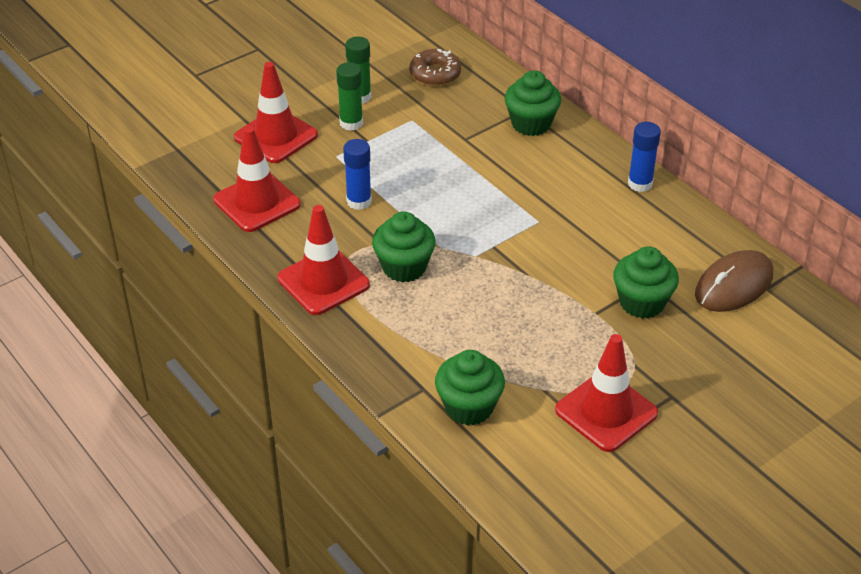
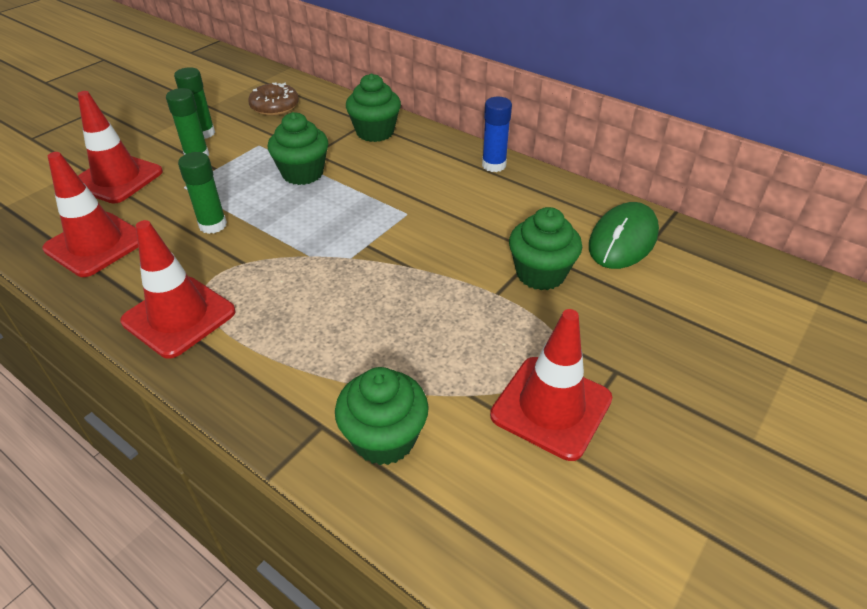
camera: 15 degrees left, 0 degrees up
(359, 201) = (213, 225): blue glue stick -> green glue stick
(404, 267) = (273, 283): green cupcake -> green cupcake (302, 173)
(734, 285) = (623, 240): brown mouse -> green mouse

